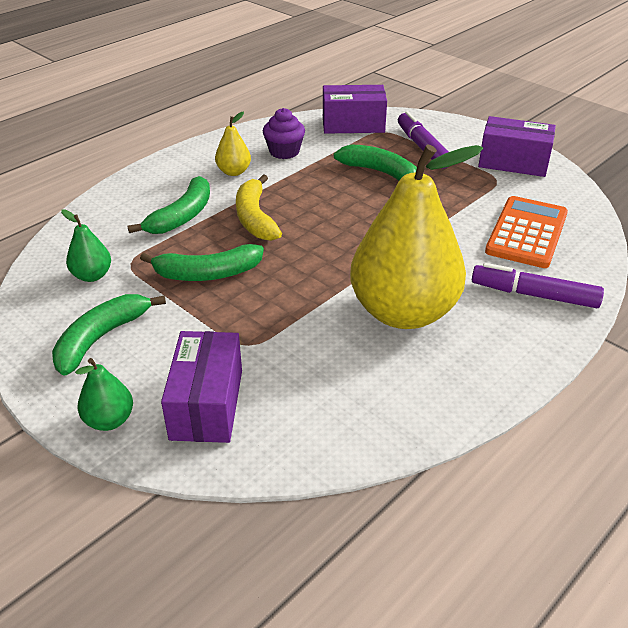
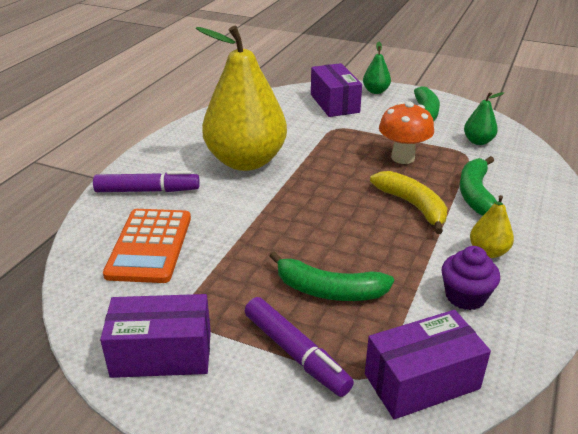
camera: 160 degrees right, 5 degrees down
(207, 273) = (402, 157): green banana -> orange mushroom

